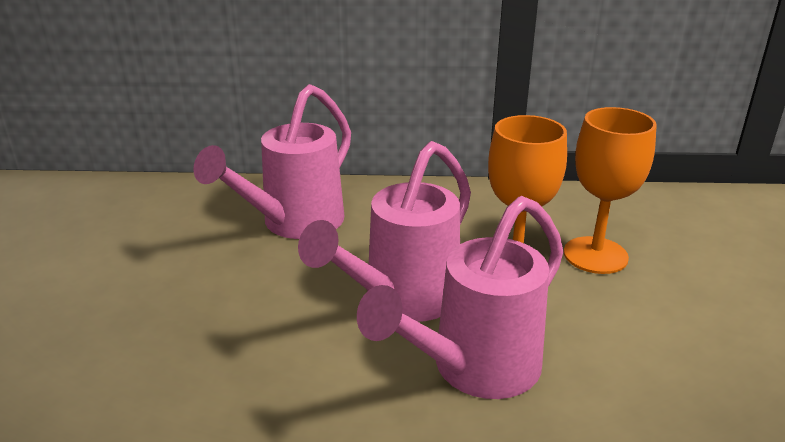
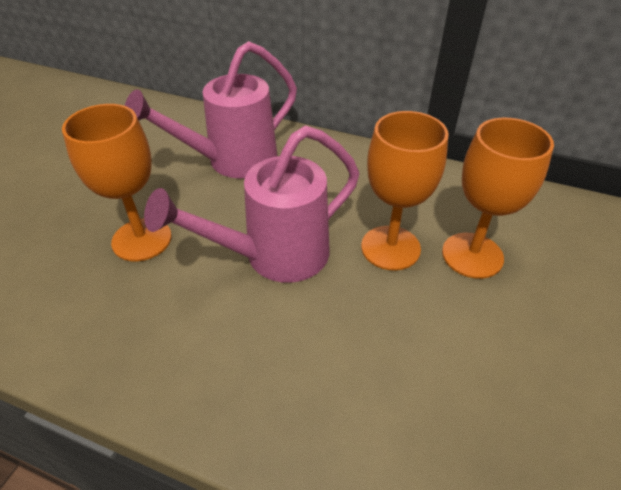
camera: 20 degrees right, 15 degrees up
(238, 318) = (142, 239): none -> orange goblet
(474, 369) = (294, 342): pink watering can -> none

